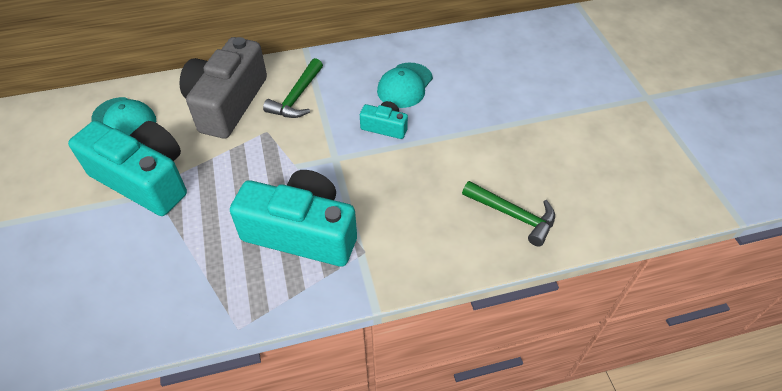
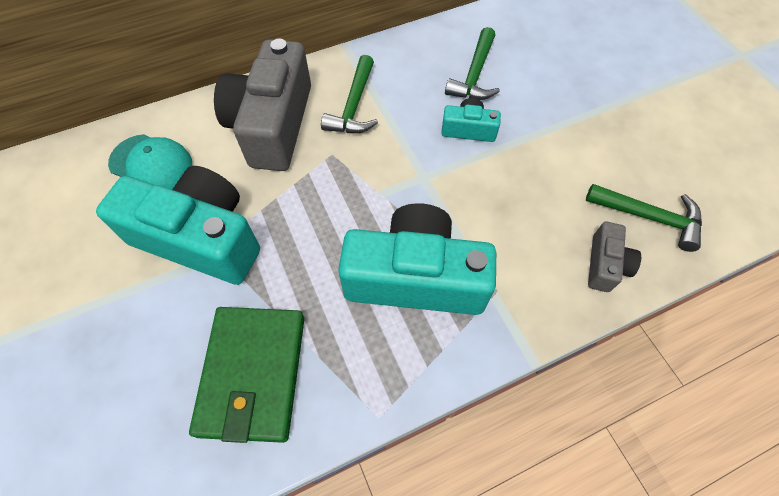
camera: 10 degrees left, 10 degrees up
(152, 282) = (253, 374): none -> green wallet
(405, 85) = (474, 75): turquoise cap -> green hammer
(462, 246) = (605, 264): none -> grey camera

